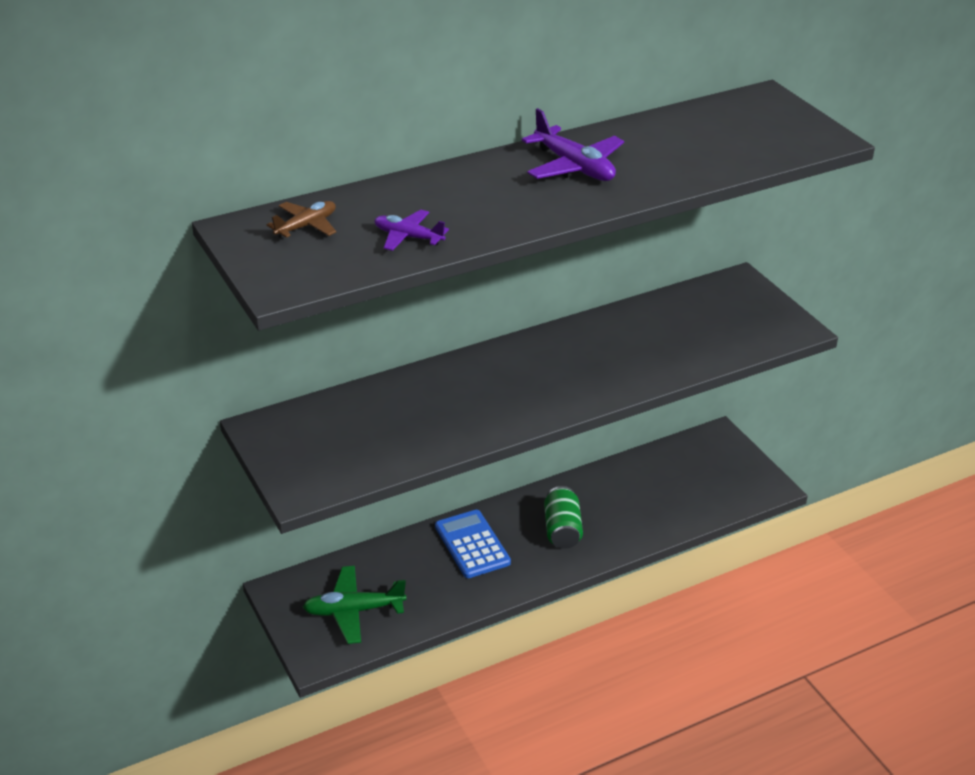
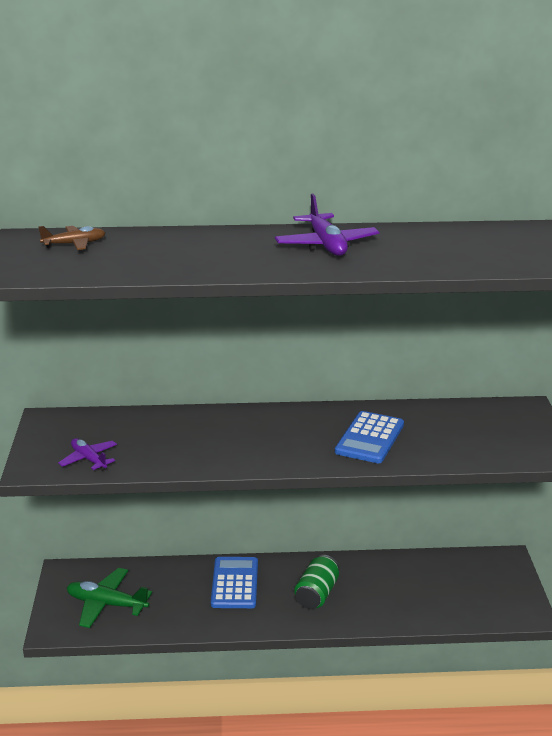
camera: 25 degrees right, 10 degrees down
(408, 237) = (140, 263): purple plane -> purple plane (89, 459)
(618, 356) = (370, 438): none -> blue calculator

